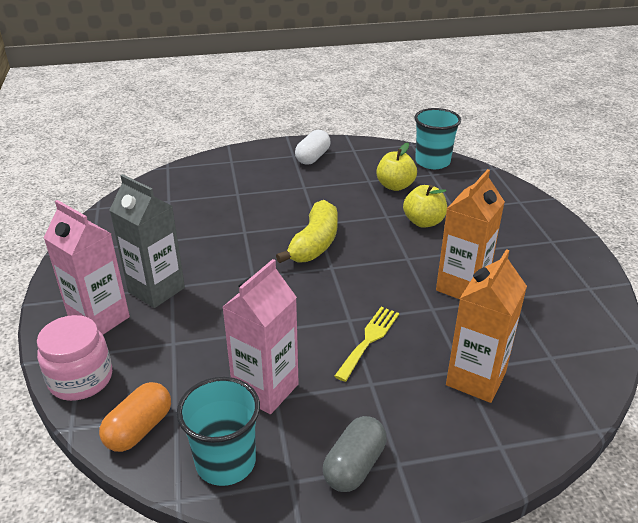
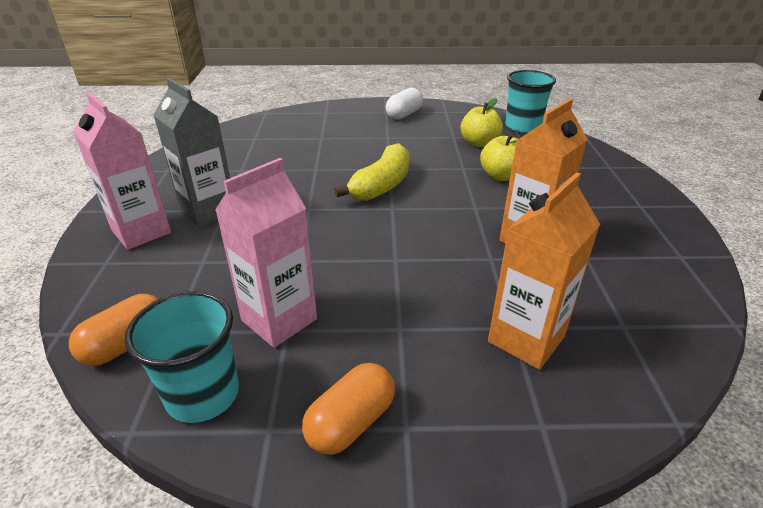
camera: 10 degrees right, 0 degrees up
(81, 379) = (94, 285): pink jar -> none
(354, 466) = (351, 422): grey capsule -> orange capsule
(369, 340) = (411, 282): yellow fork -> none

